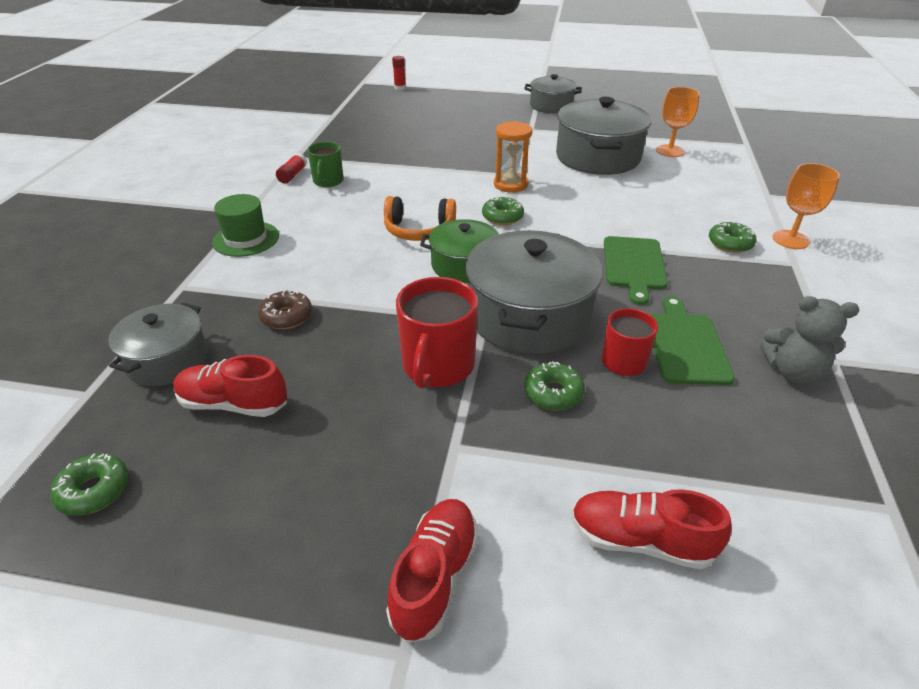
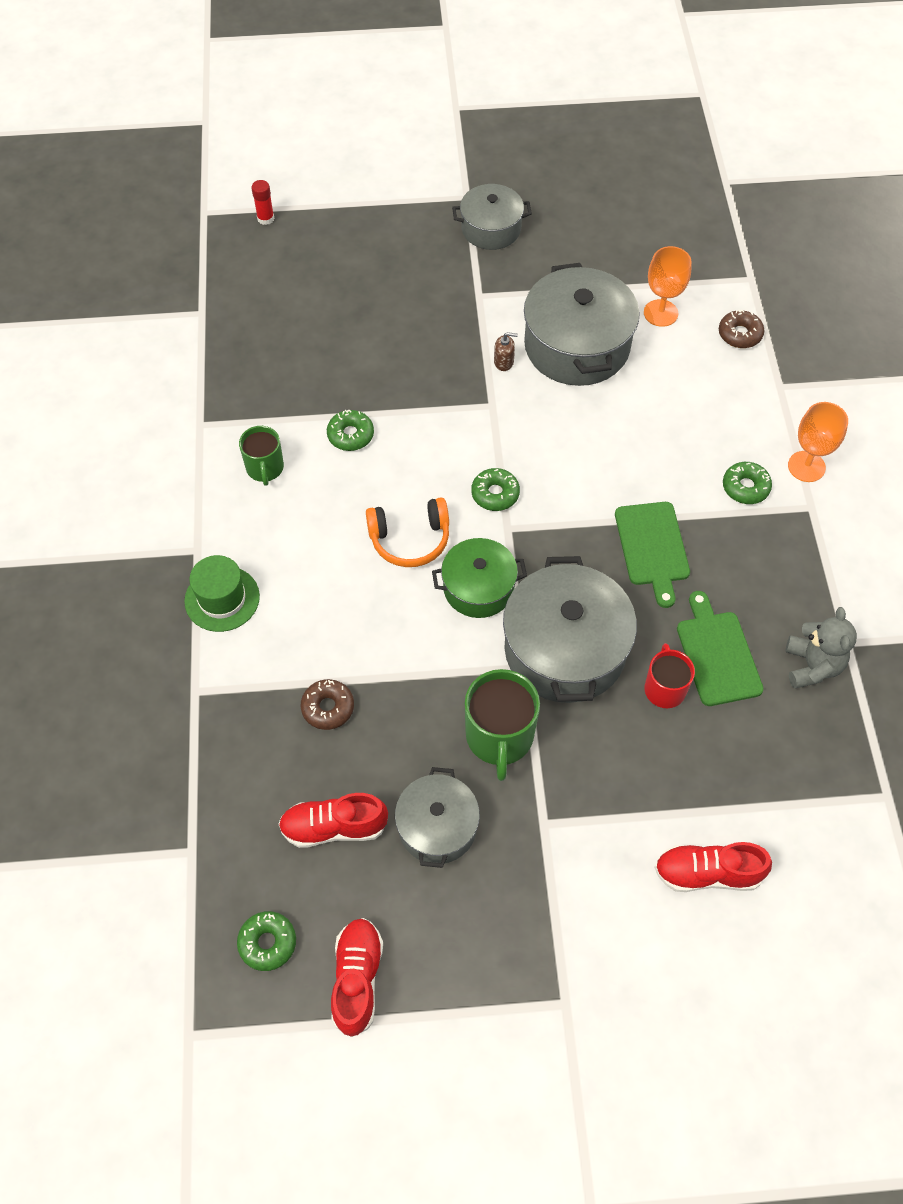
camera: 15 degrees left, 20 degrees up
(167, 360) = (242, 792): grey pot -> grey pot (437, 827)
(292, 175) = (215, 465): red glue stick -> none
(435, 577) = (567, 943): red shoe -> red shoe (357, 979)
(438, 366) = (499, 737): red mug -> green mug
(510, 184) = (487, 428): orange hourglass -> none
(537, 158) = (504, 362): none -> brown soap dispenser
(553, 393) = (611, 743): green donut -> green donut (350, 435)
(734, 167) = (739, 334): none -> brown donut
(792, 372) = (812, 666): grey teddy bear -> grey teddy bear turned 90 degrees counterclockwise

